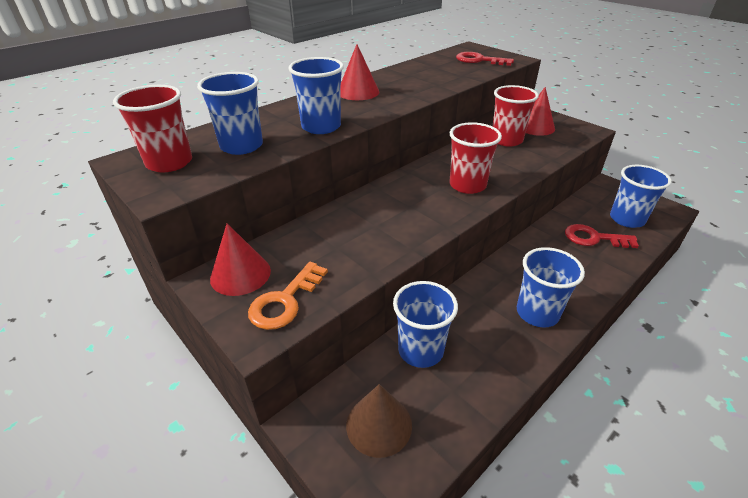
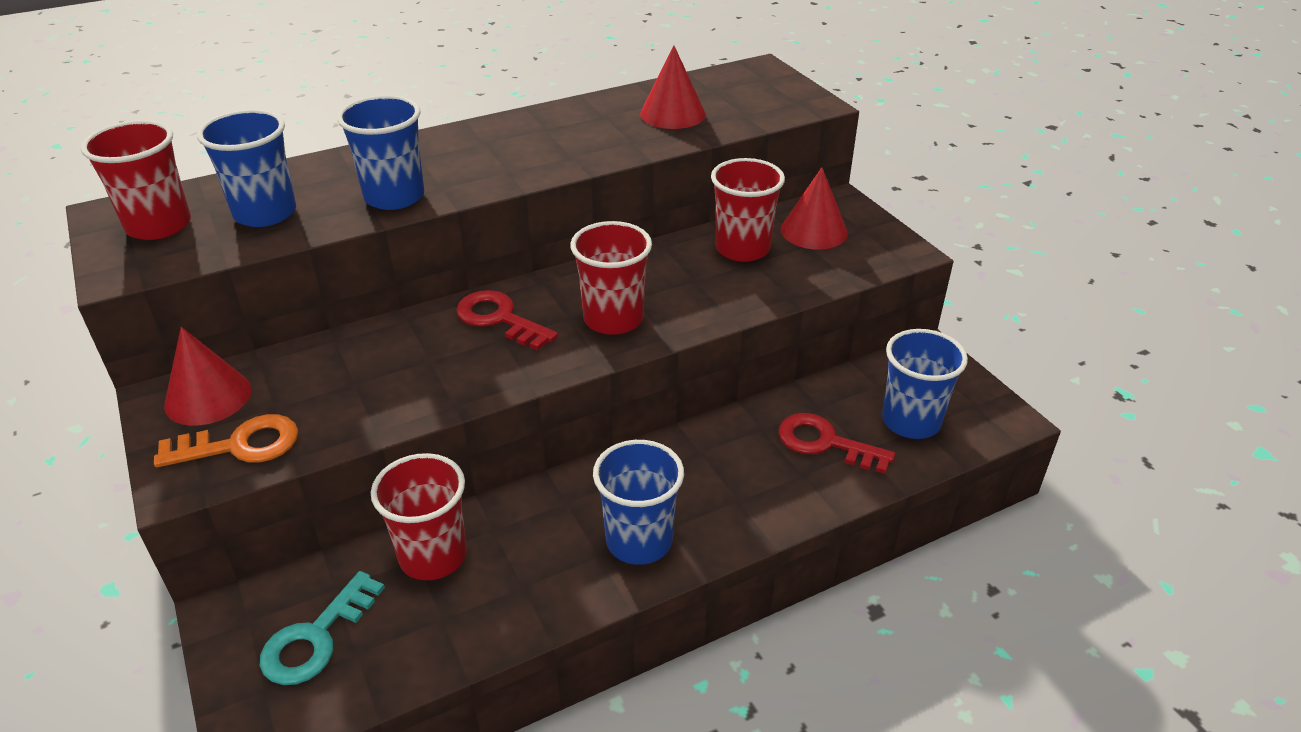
camera: 15 degrees right, 0 degrees up
(285, 301) = (240, 445): orange key -> orange key turned 150 degrees counterclockwise
(358, 92) = (497, 139): red cone -> red cone (672, 114)
(379, 424) = (316, 638): brown cone -> turquoise key
(420, 350) = (433, 556): blue cup -> red cup
(479, 60) = (746, 100): red key -> red key (499, 319)

